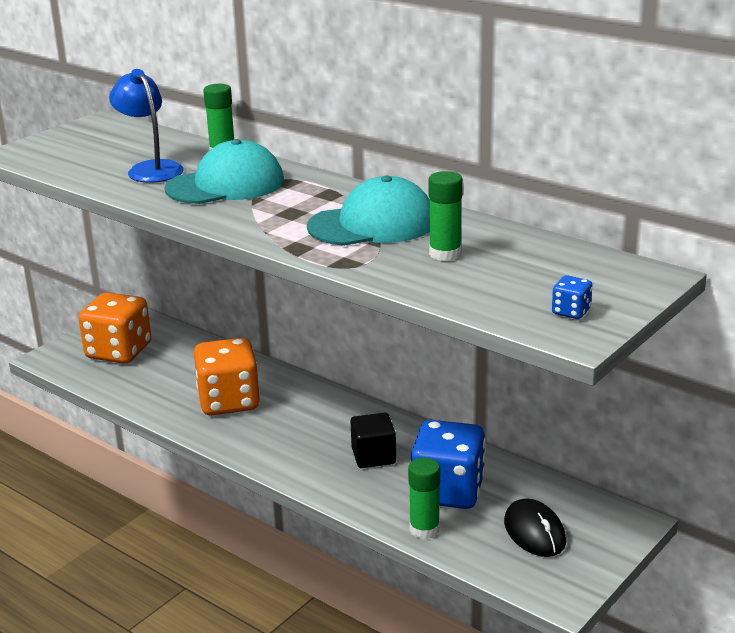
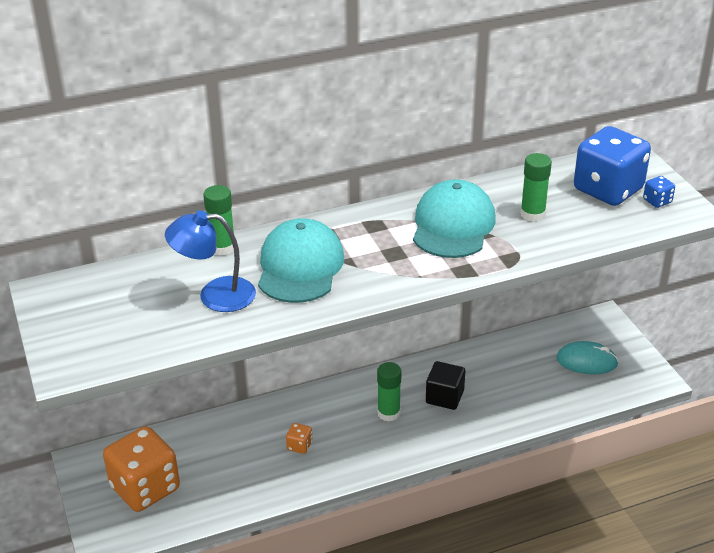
camera: 60 degrees left, 10 degrees up
(229, 401) = (299, 446): orange dice -> orange dice, size x0.40
(424, 529) = (550, 408): green glue stick -> green glue stick (388, 413)
(448, 491) = (515, 379): blue dice -> blue dice (608, 189)
(534, 532) = (586, 361): black mouse -> turquoise mouse

